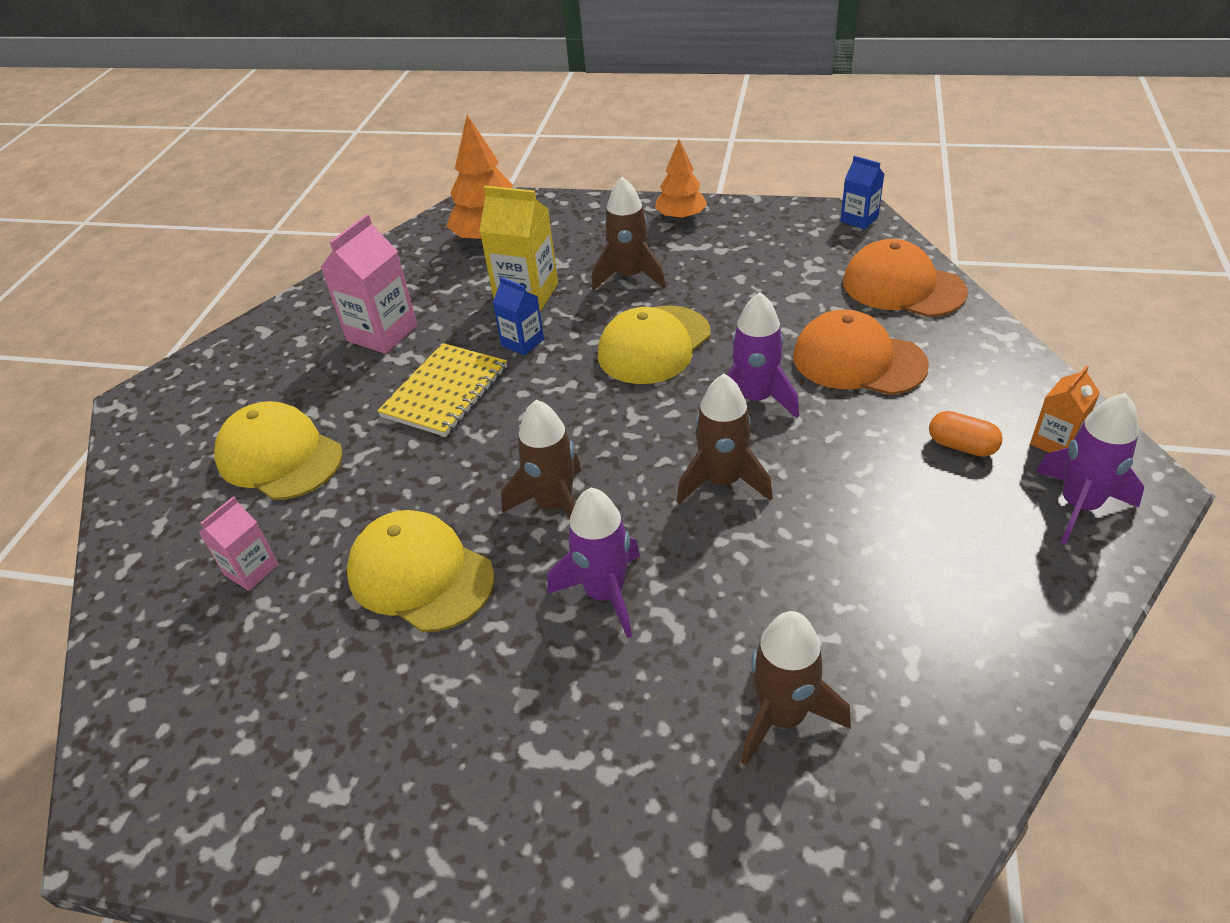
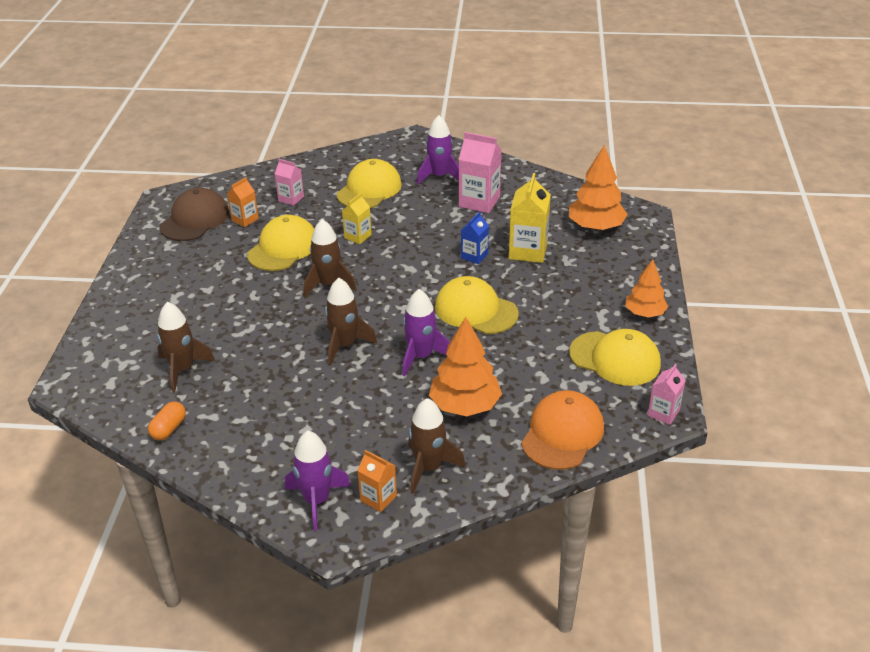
camera: 80 degrees right, 5 degrees down
(247, 746) = (195, 219): none -> brown cap
(292, 645) = (245, 219): none -> orange carton
(422, 470) = (358, 236): none -> yellow carton
(445, 392) = (424, 234): yellow notebook -> none
(605, 593) = (265, 307): purple rocket -> purple rocket (439, 176)
(629, 276) = (556, 294): brown rocket -> brown rocket (429, 468)
(764, 242) = (615, 358): none -> yellow cap
(858, 360) = (465, 405): orange cap -> orange tree
(859, 219) = (663, 413): blue carton -> pink carton
(961, 446) = (374, 450): orange capsule -> orange capsule (169, 429)

